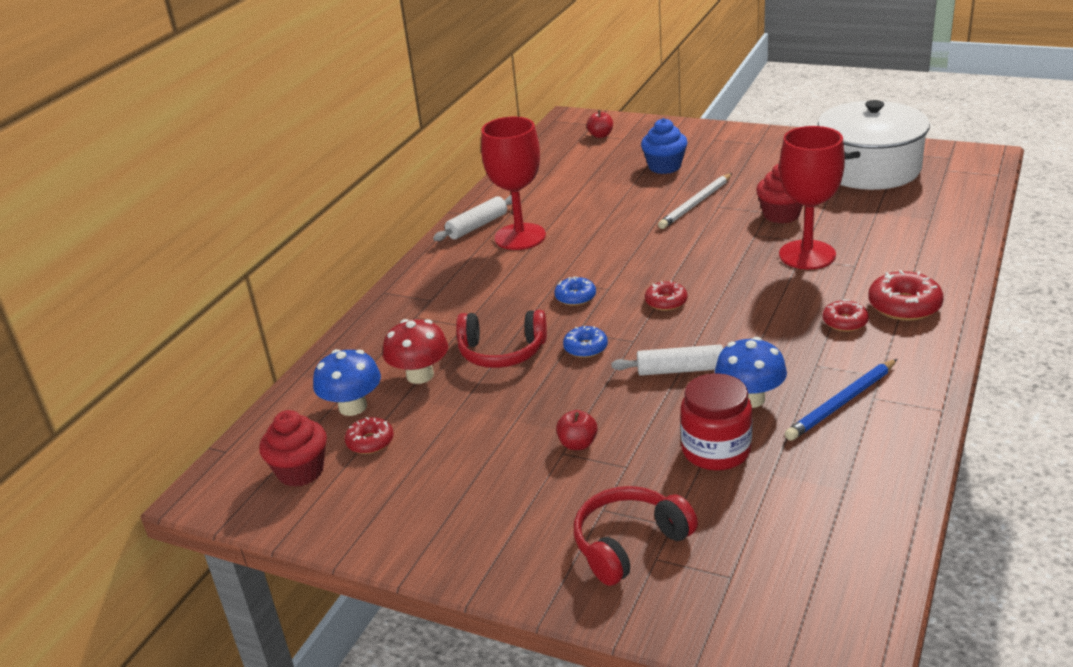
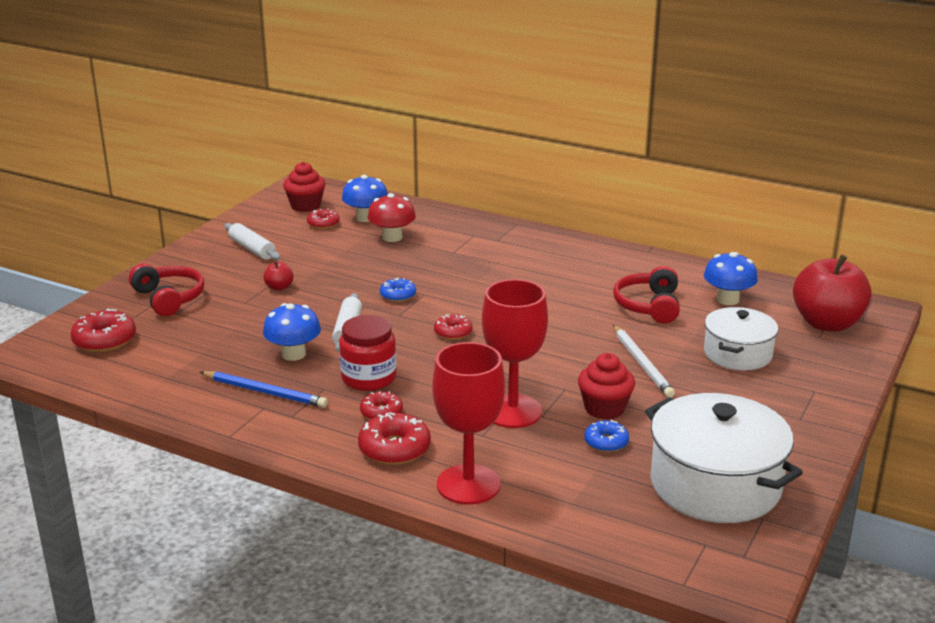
camera: 90 degrees right, 5 degrees down
(477, 226) = (620, 258): white rolling pin -> white rolling pin (252, 249)
(502, 352) = (408, 265): red headphones -> red headphones (649, 306)
(520, 237) = (593, 275): red goblet -> red goblet (468, 484)
(564, 173) = (727, 299): none -> blue mushroom
(575, 297) = (477, 295): blue donut -> blue donut (606, 442)
(600, 135) = (827, 323): red apple -> red apple, size x2.40
(664, 167) = (737, 354): blue cupcake -> white pot
(696, 204) = (642, 363): white pencil -> white pencil turned 150 degrees counterclockwise
(716, 450) = (240, 334): red jar -> red jar (368, 378)
(772, 578) = (104, 340): none -> red donut
(842, 403) = (265, 392): blue pencil -> blue pencil turned 150 degrees clockwise

